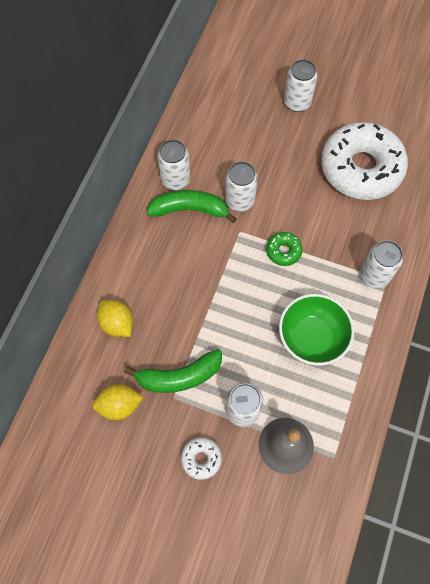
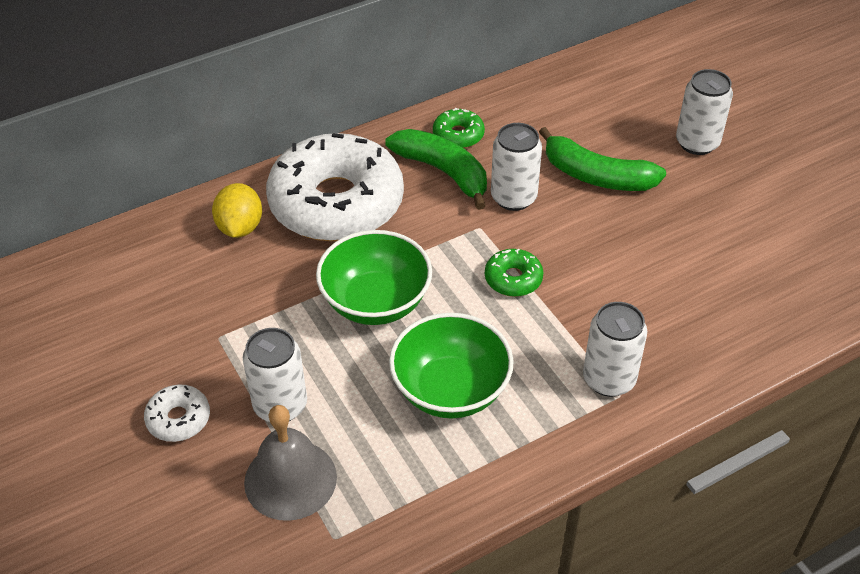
camera: 40 degrees right, 20 degrees down
(119, 405) = (154, 304): yellow lemon -> none
(175, 179) = (458, 135): white can -> green donut
(179, 376) = (248, 321): green banana -> green banana (596, 176)
(231, 315) = (376, 302): none -> green bowl
(361, 168) = (715, 255): white donut -> white donut (336, 203)

